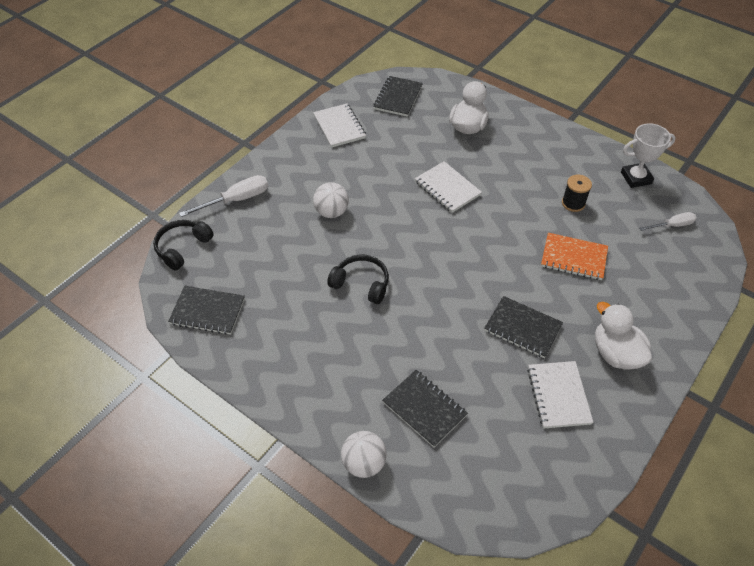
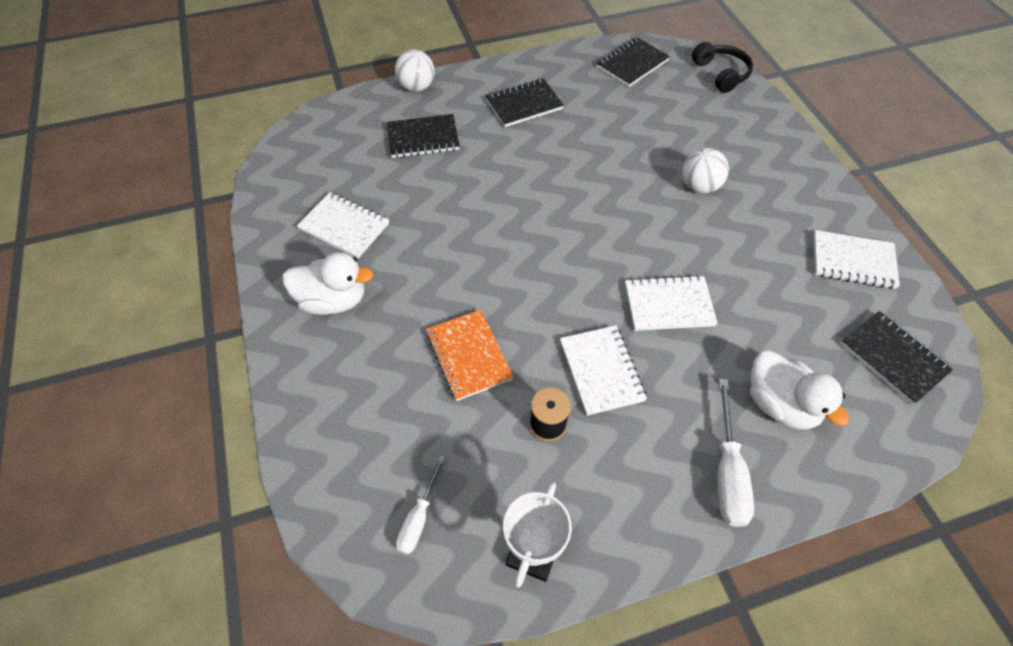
camera: 125 degrees right, 5 degrees up
(236, 200) = (766, 127): white screwdriver -> white screwdriver (727, 471)
(361, 284) = (584, 163): black headphones -> none
(520, 197) = (601, 371): none -> white notebook
(522, 328) = (430, 247): black notebook -> black notebook (524, 104)
(573, 258) = (469, 356): orange notebook -> orange notebook turned 75 degrees counterclockwise

